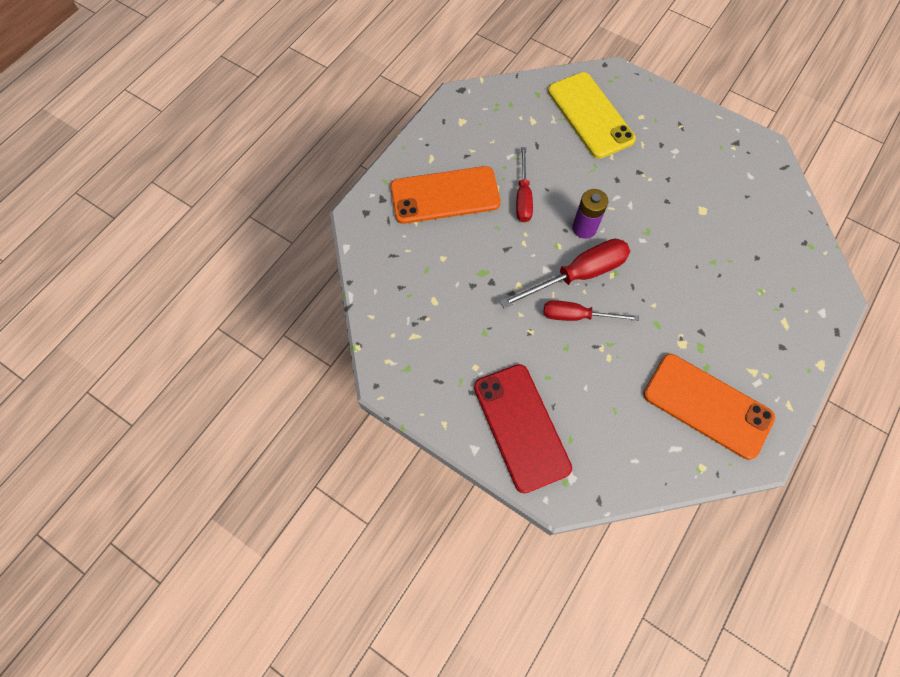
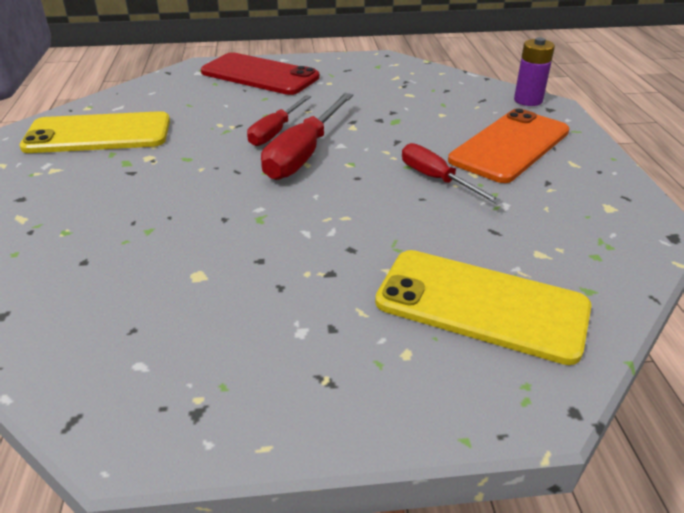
camera: 140 degrees right, 30 degrees down
(577, 316) = (275, 132): red screwdriver -> red screwdriver turned 150 degrees clockwise
(584, 228) = (338, 187): purple battery -> purple battery (528, 100)
(707, 406) = (98, 134): orange phone -> yellow phone

